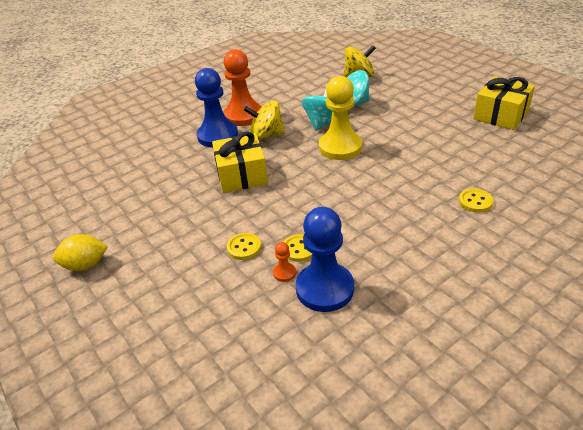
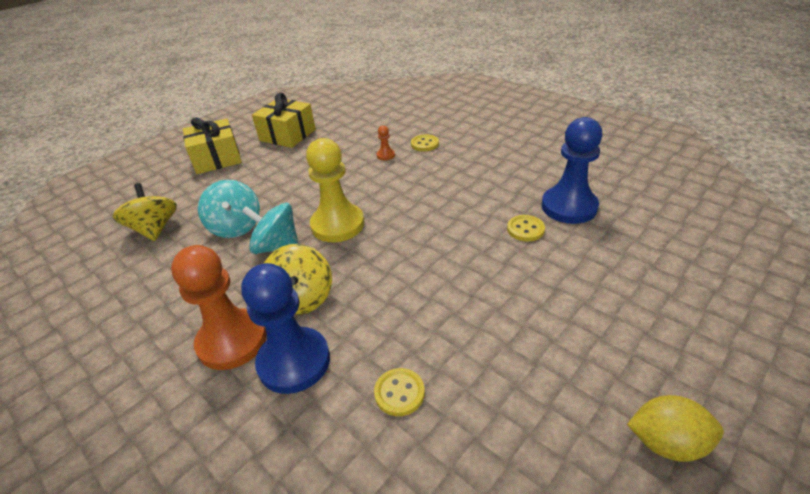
camera: 100 degrees left, 0 degrees up
(85, 265) = (666, 442): yellow lemon -> yellow lemon turned 60 degrees counterclockwise
(241, 175) = (404, 304): yellow gift -> yellow gift (217, 159)
(244, 247) = (542, 270): yellow button -> yellow button (399, 393)
(284, 273) = (563, 233): orange pawn -> orange pawn (385, 155)

